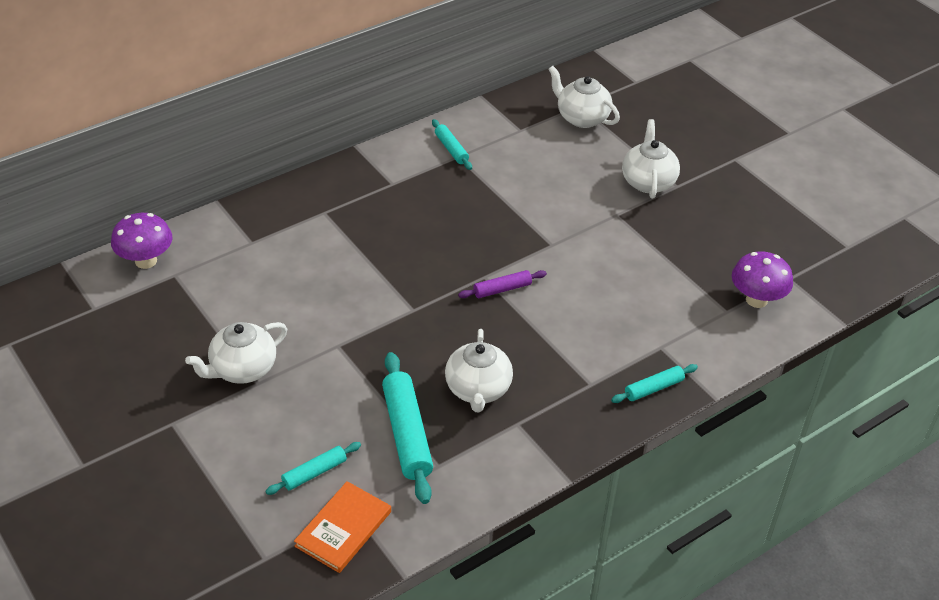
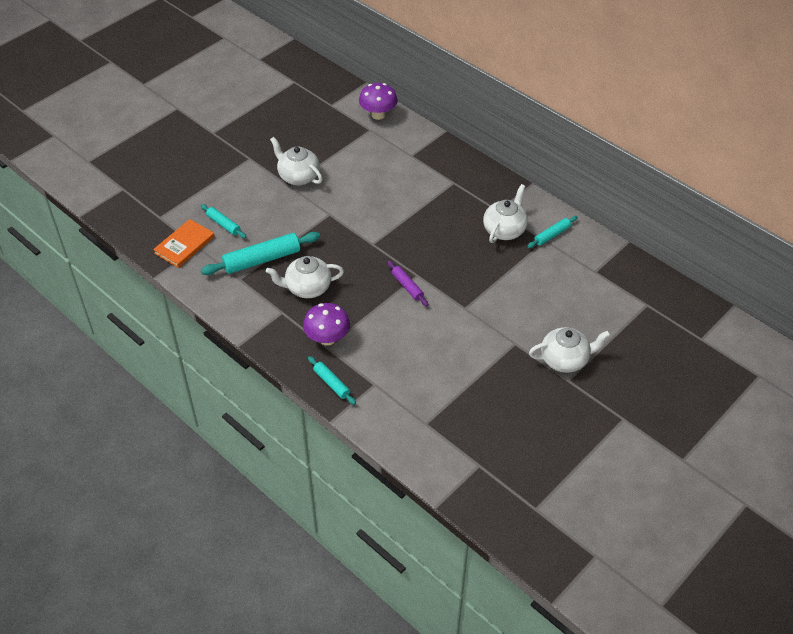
camera: 80 degrees right, 5 degrees up
(343, 529) = (184, 245): orange book -> orange book turned 75 degrees counterclockwise
(582, 118) = (630, 308): white teapot -> white teapot (504, 230)
(756, 300) = (445, 443): purple mushroom -> purple mushroom (327, 338)

